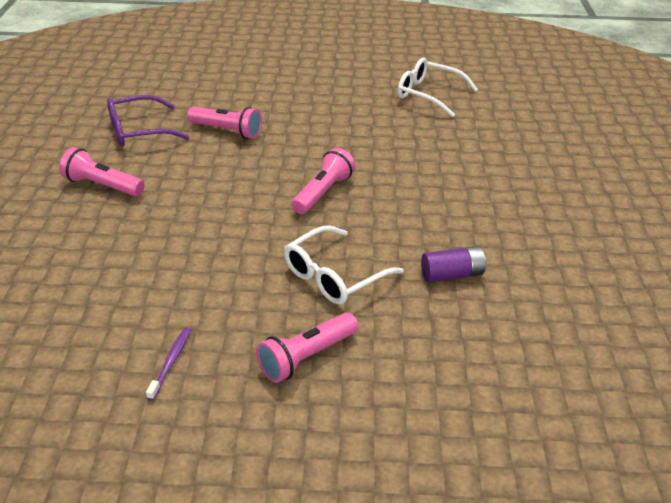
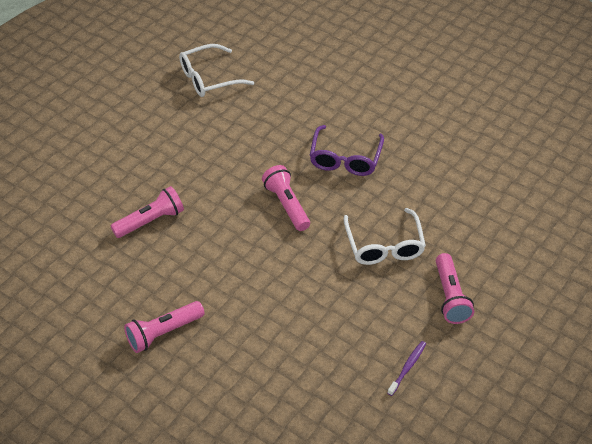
camera: 55 degrees left, 10 degrees up
(139, 131) = (96, 277): purple glasses -> purple glasses (345, 158)
(171, 362) = (407, 367): purple toothbrush -> purple toothbrush turned 75 degrees clockwise
(452, 275) = (426, 188): purple battery -> none

